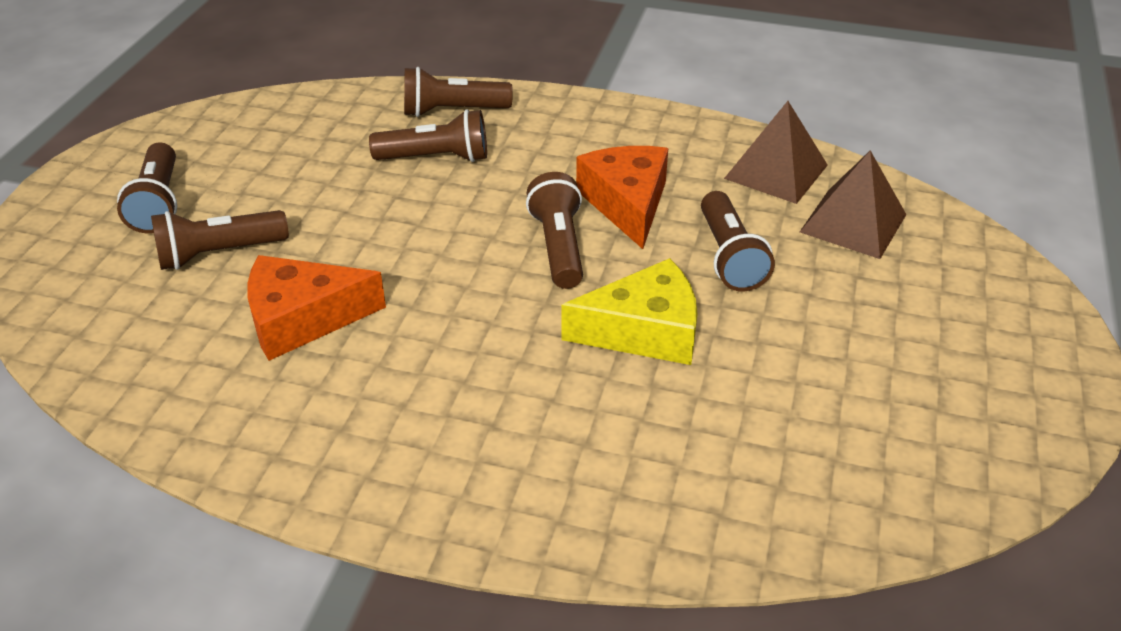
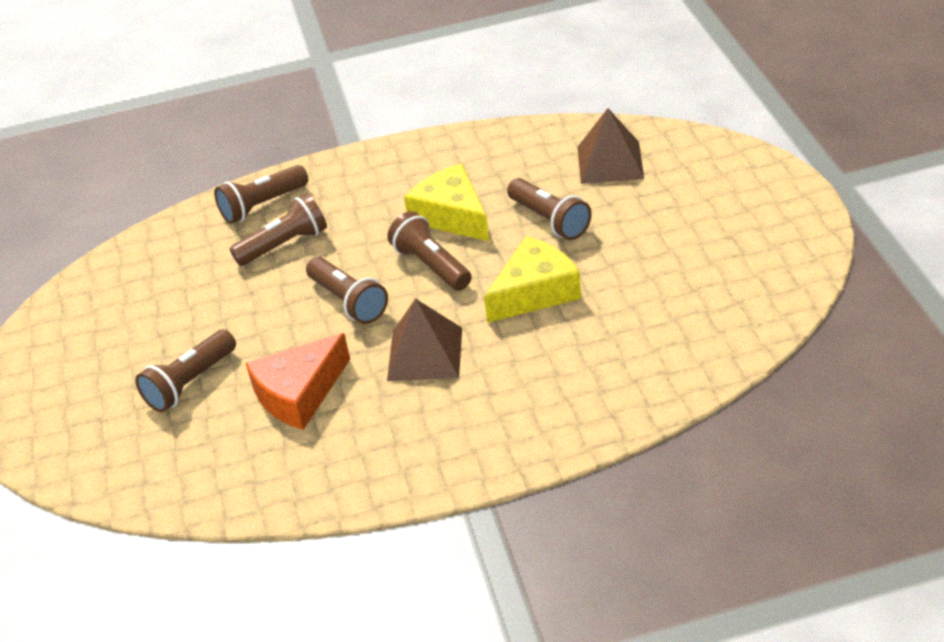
camera: 25 degrees left, 0 degrees up
(158, 203) = (102, 372): brown flashlight -> brown flashlight (348, 301)
(627, 203) = (452, 216): orange cheese -> yellow cheese
(776, 171) = (533, 149): brown pyramid -> brown pyramid (425, 354)

